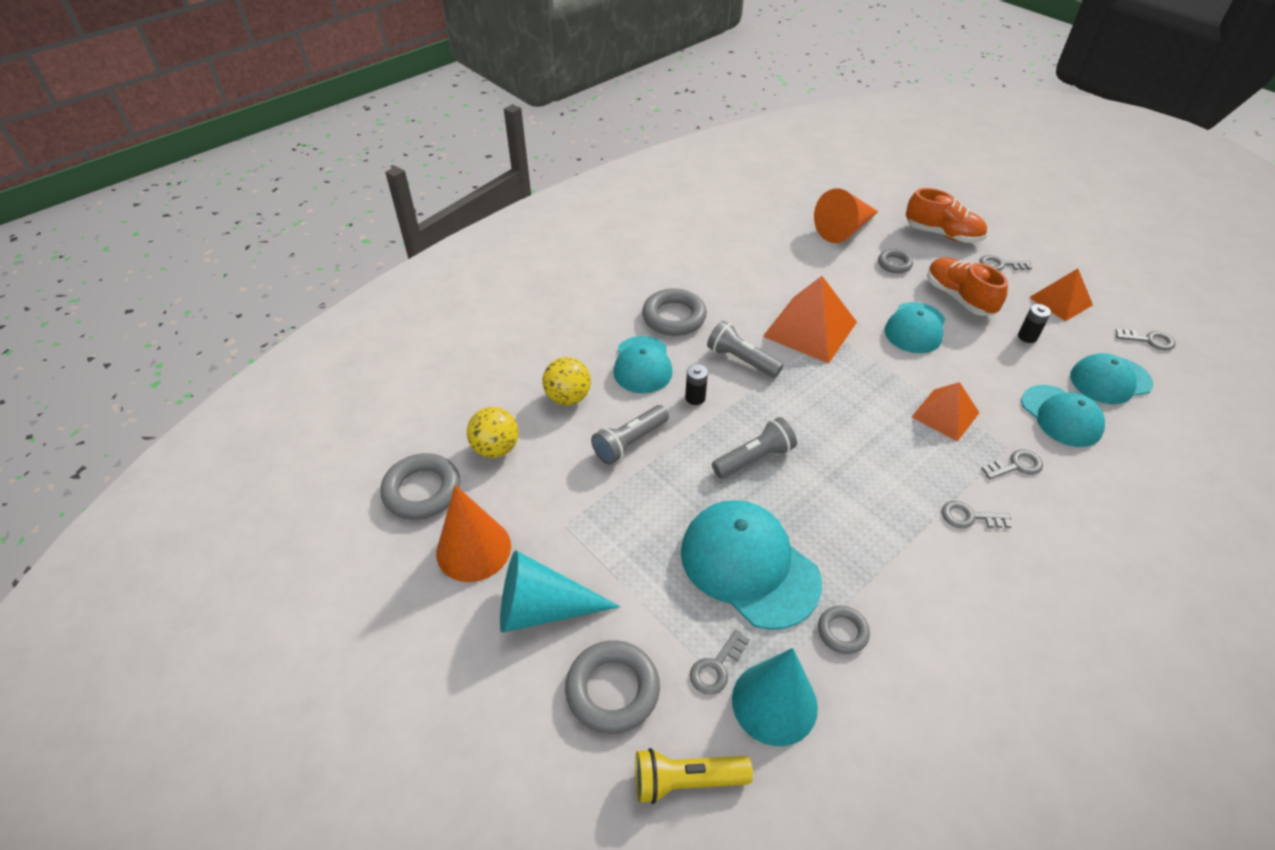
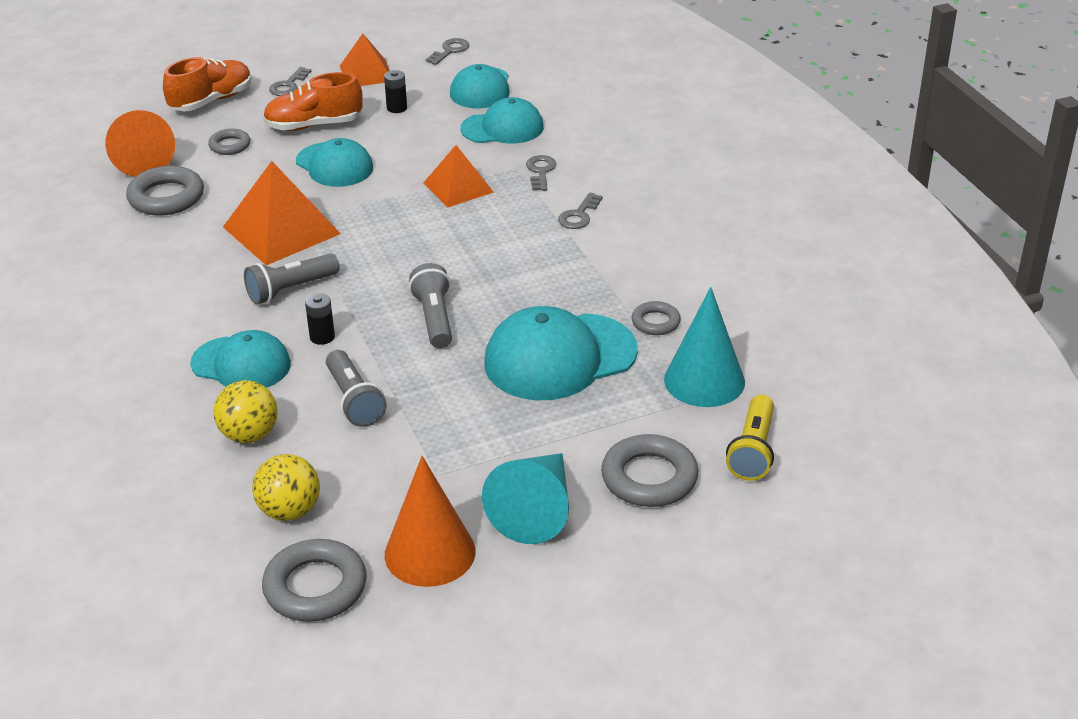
camera: 70 degrees left, 10 degrees down
(674, 317) = (180, 321): grey ring -> grey ring (166, 197)
(716, 667) = (656, 406): grey key -> none

